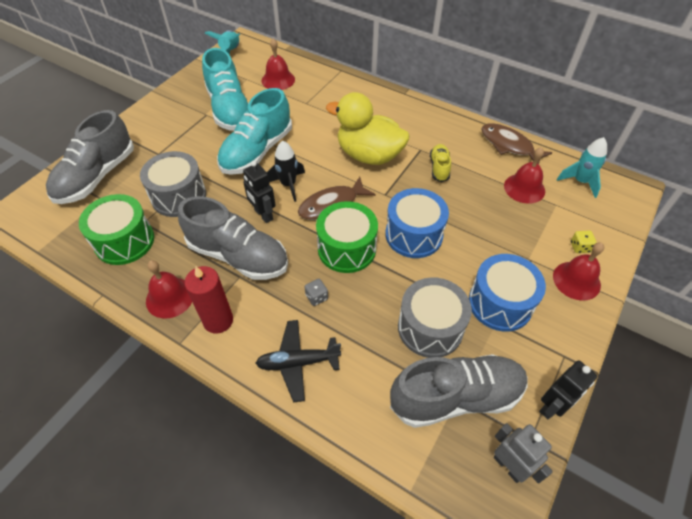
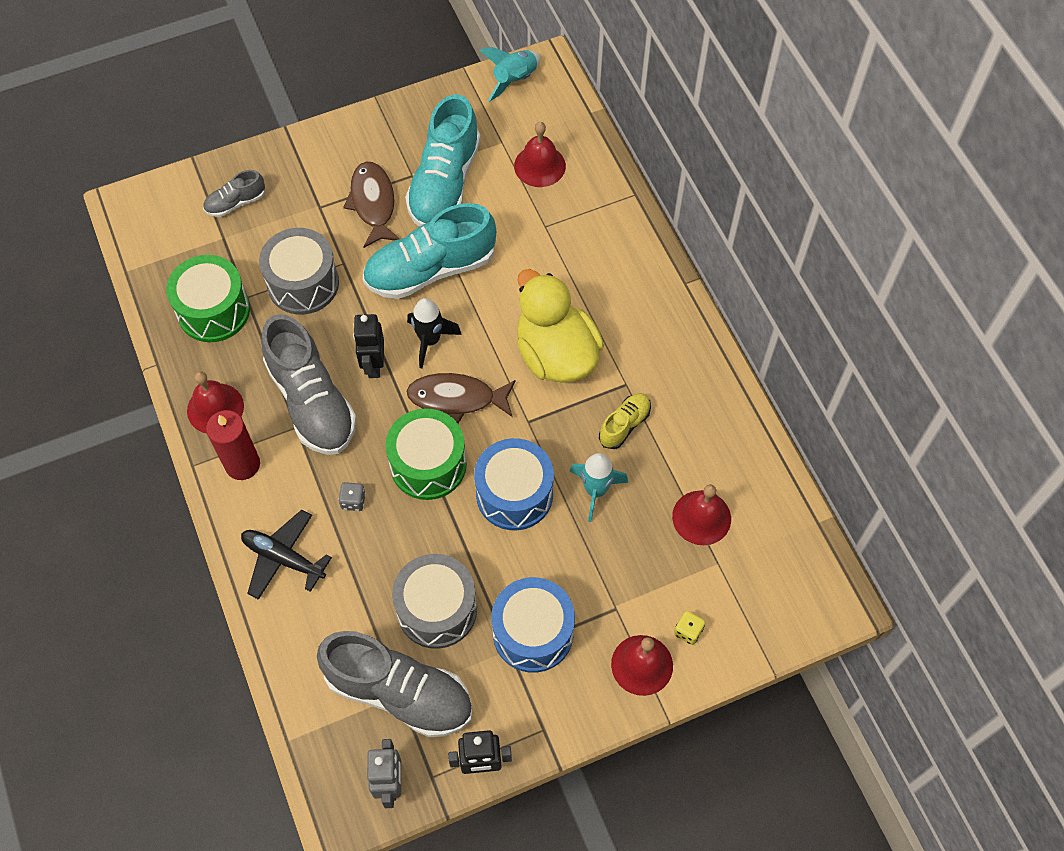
camera: 35 degrees right, 10 degrees up
(96, 177) = (235, 203): grey shoe -> grey shoe, size x0.48
(509, 145) = (744, 447): brown fish -> brown fish (373, 203)
(580, 182) = (781, 553): turquoise rocket -> turquoise rocket (595, 491)

